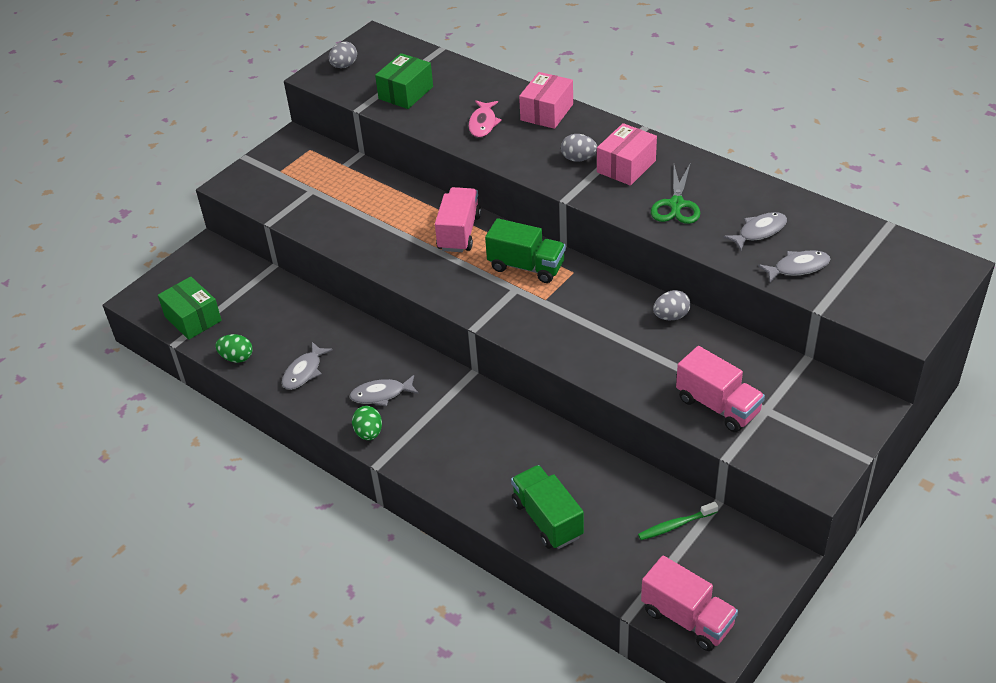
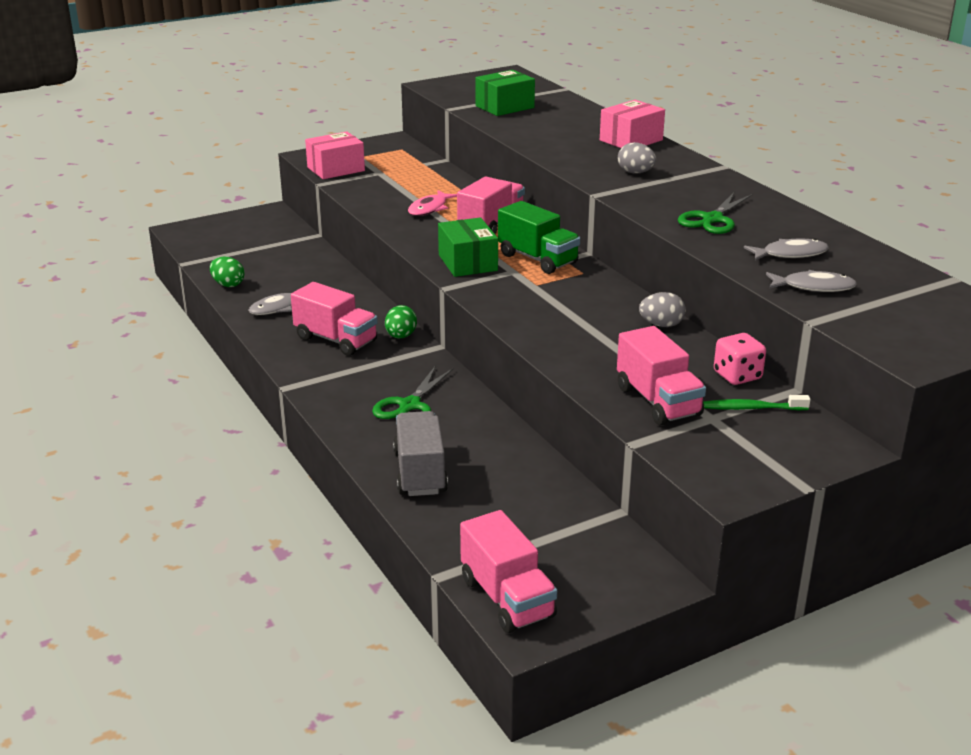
camera: 20 degrees right, 15 degrees down
(193, 318) = (215, 251): green box -> green box (468, 263)
(344, 66) = (464, 83): grey egg -> none
(369, 433) = (299, 363): green egg -> green egg (401, 336)
(381, 394) = (336, 340): grey fish -> pink truck
(483, 124) = (560, 136): pink fish -> pink fish (429, 209)
(492, 449) = (410, 405): none -> green scissors
(547, 519) = (420, 472): green truck -> grey truck
(626, 166) = (681, 186): pink box -> pink box (336, 169)
(675, 525) = (557, 517): green toothbrush -> green toothbrush (752, 408)
(758, 356) = (737, 376): none -> pink dice

